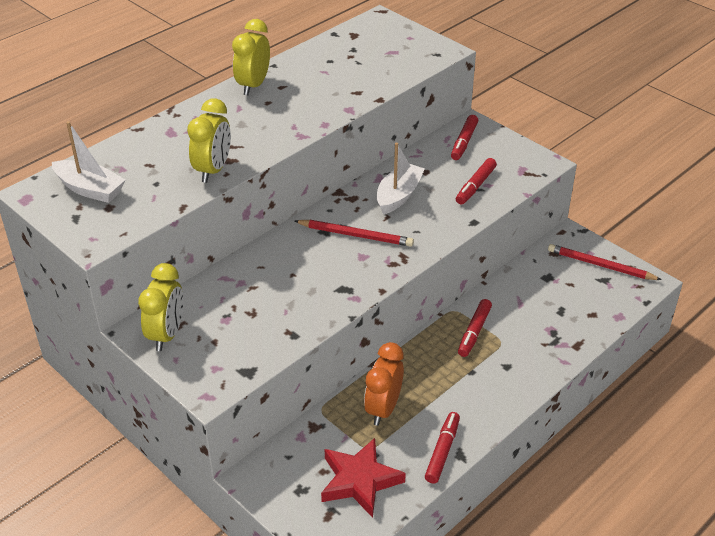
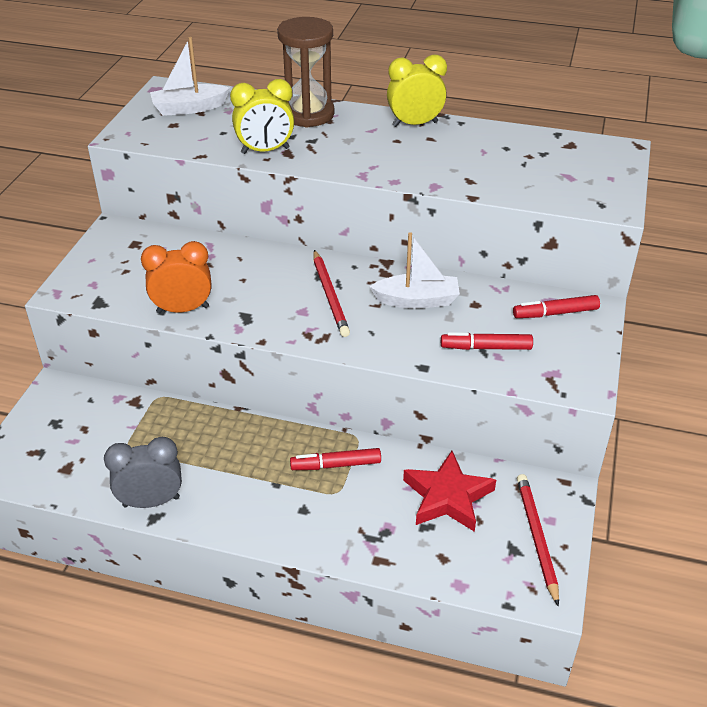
camera: 60 degrees right, 0 degrees up
(90, 189) = (189, 108): white boat -> white boat turned 75 degrees clockwise
(166, 334) = (117, 244): yellow clock -> none
(178, 129) = (308, 114): none -> brown hourglass
(359, 480) = (84, 456): red star -> red star (447, 497)
(383, 409) = (183, 438): orange clock -> orange clock (183, 309)
(442, 451) = (151, 501): red marker -> grey clock

